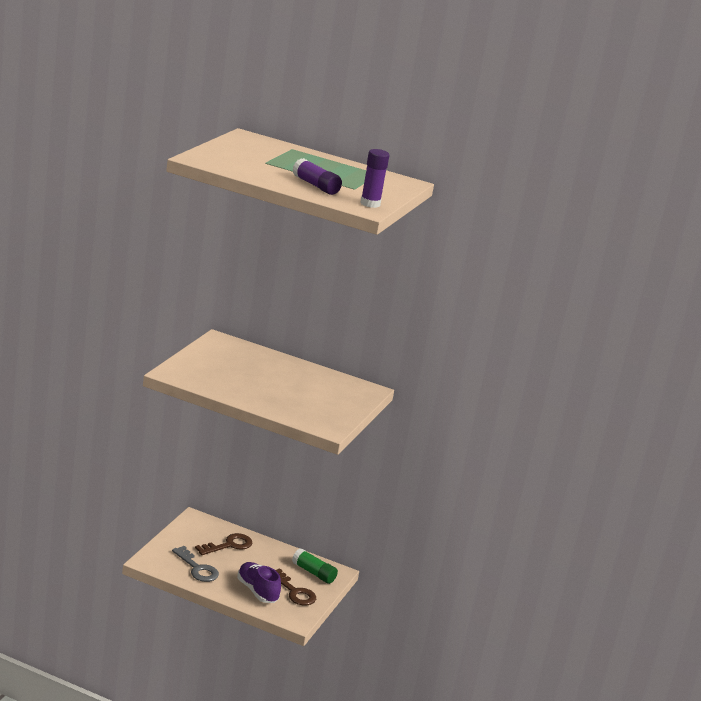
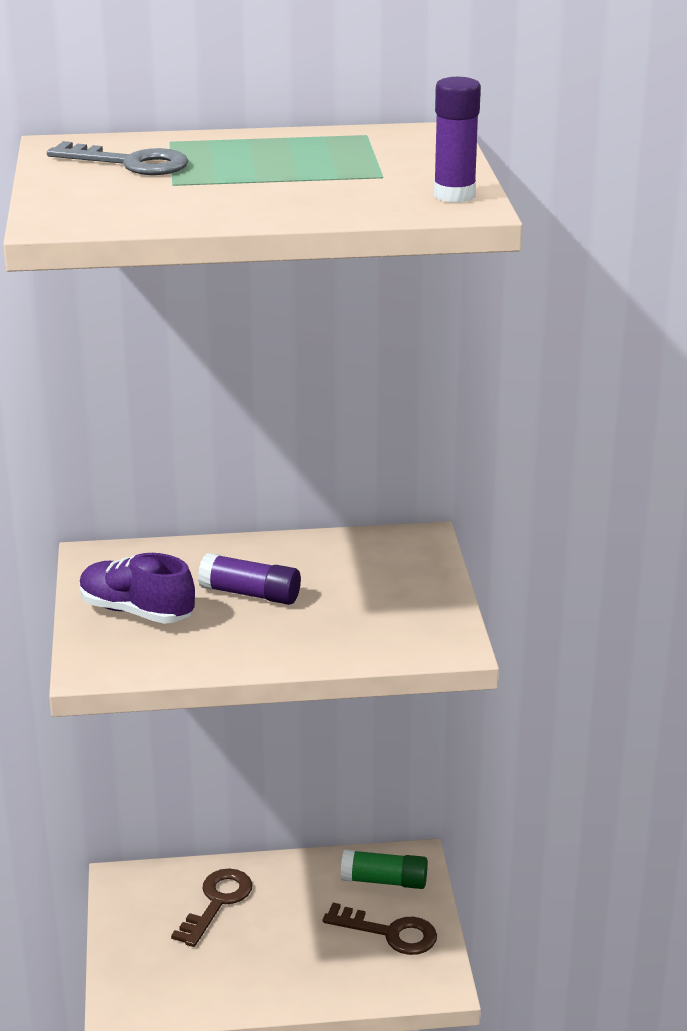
camera: 25 degrees left, 5 degrees up
(197, 568) = (210, 977): grey key -> grey key (130, 163)
(257, 591) = (337, 966): purple shoe -> purple shoe (136, 611)
(315, 186) = (322, 196): purple glue stick -> purple glue stick (250, 594)

